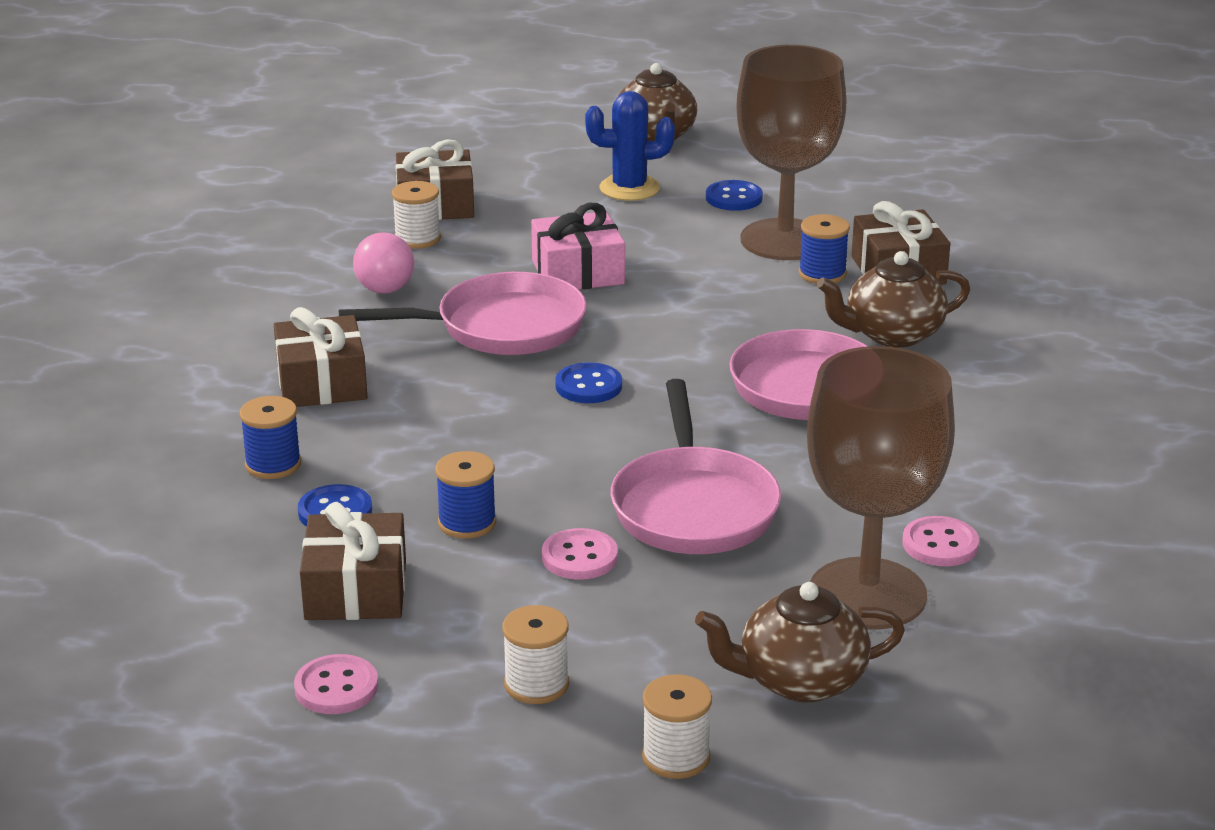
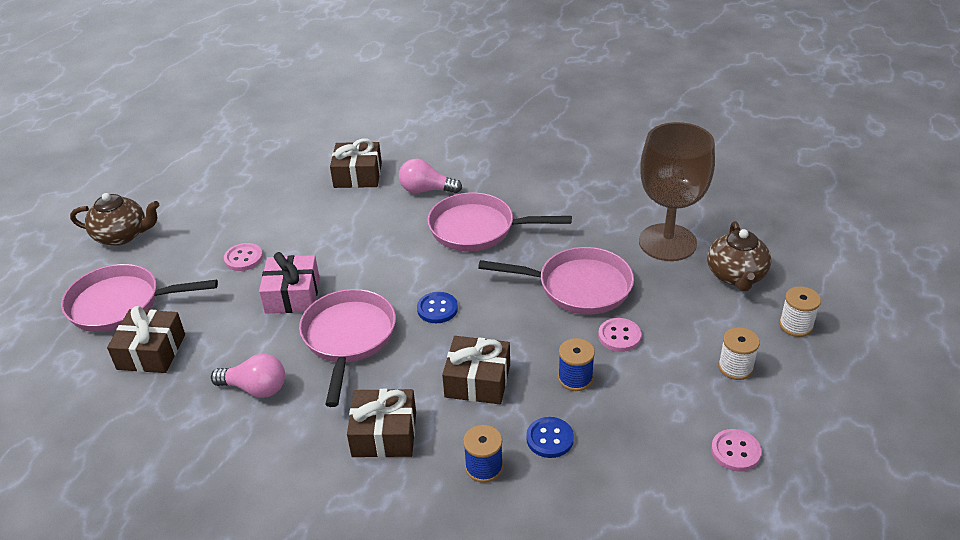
camera: 75 degrees left, 10 degrees up
(355, 590) = (638, 435): brown gift -> brown gift (477, 381)
(417, 239) = (199, 366): white spool -> none
(517, 167) = (121, 304): none -> pink pan
(629, 188) = (190, 257): blue cactus -> none
(734, 198) = (233, 217): blue button -> none
(784, 240) = (299, 207): brown goblet -> none
(822, 274) = (347, 201): blue spool -> none
(892, 334) = (426, 190): brown teapot -> pink light bulb
(940, 544) = (629, 213): pink button -> pink button (243, 258)

